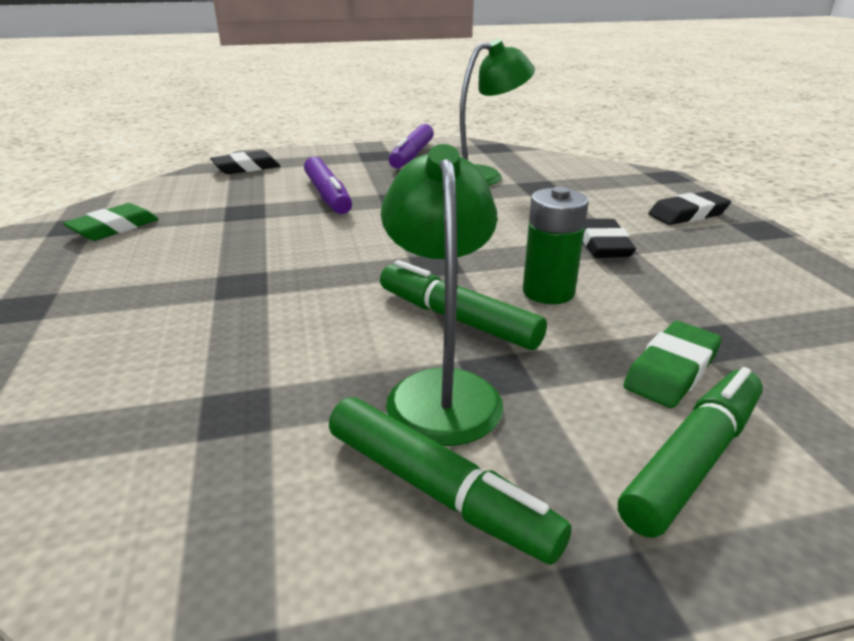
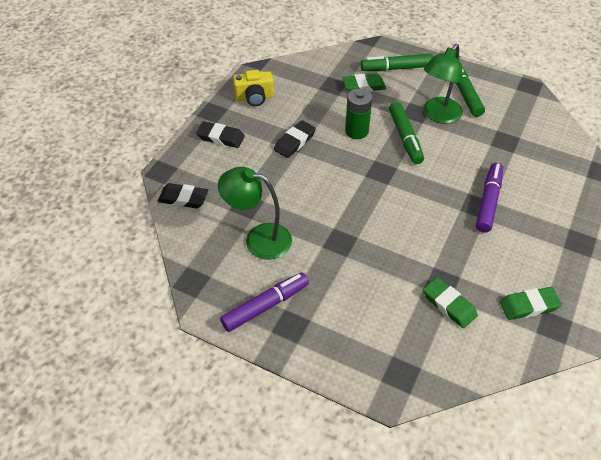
camera: 140 degrees left, 20 degrees up
(224, 201) = (449, 305): none -> green eraser
(246, 168) = (405, 364): black eraser -> black eraser (183, 198)
(328, 195) = (379, 272): purple marker -> purple marker (488, 201)
(765, 264) = (254, 98): none -> yellow camera

